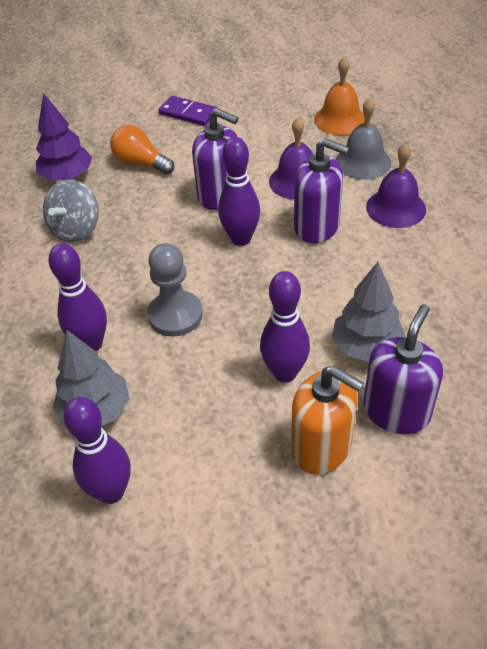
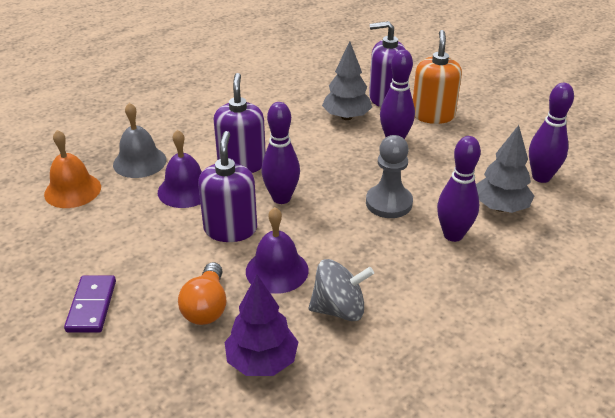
camera: 120 degrees left, 10 degrees down
(396, 208) = (196, 134): purple bell -> purple bell (277, 270)

